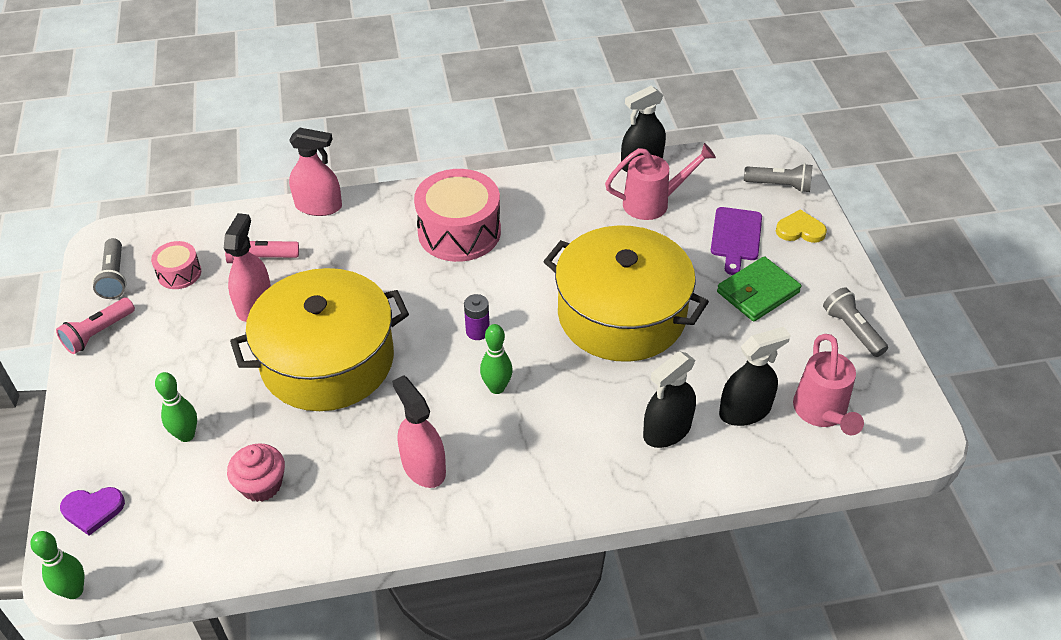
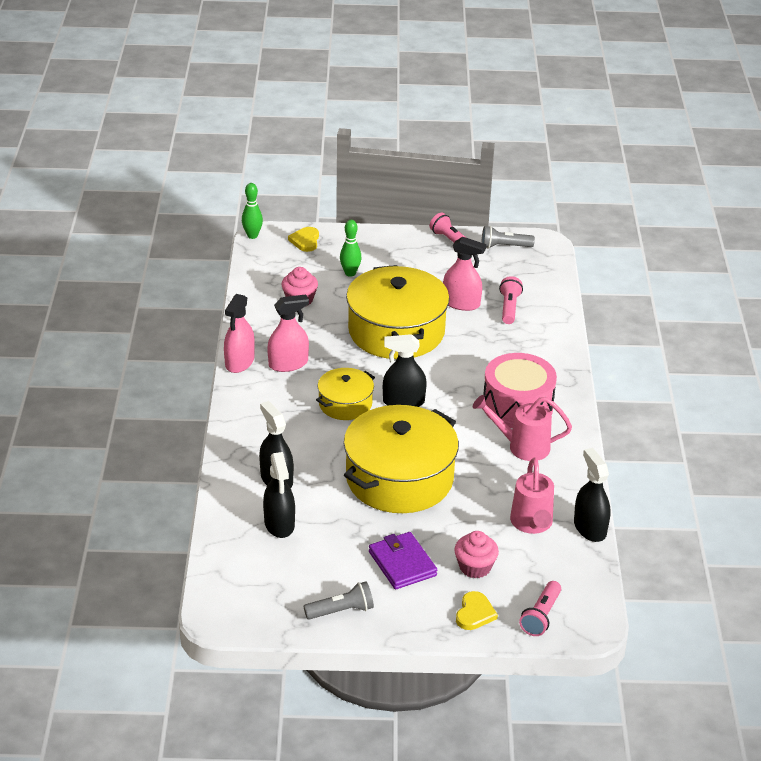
camera: 100 degrees right, 10 degrees down
(93, 510) = (305, 241): purple heart -> yellow heart
(179, 273) = (501, 272): pink drum -> none
(318, 206) = (564, 338): pink spray bottle -> pink spray bottle (239, 362)
(477, 331) = (403, 402): purple battery -> black spray bottle
(497, 388) = (345, 404): green bowling pin -> yellow pot
(735, 237) = (475, 567): purple cutting board -> pink cupcake
(757, 292) = (402, 563): green wallet -> purple wallet
(779, 185) = (541, 616): grey flashlight -> pink flashlight
(822, 413) = (261, 566): pink watering can -> pink watering can (522, 446)

